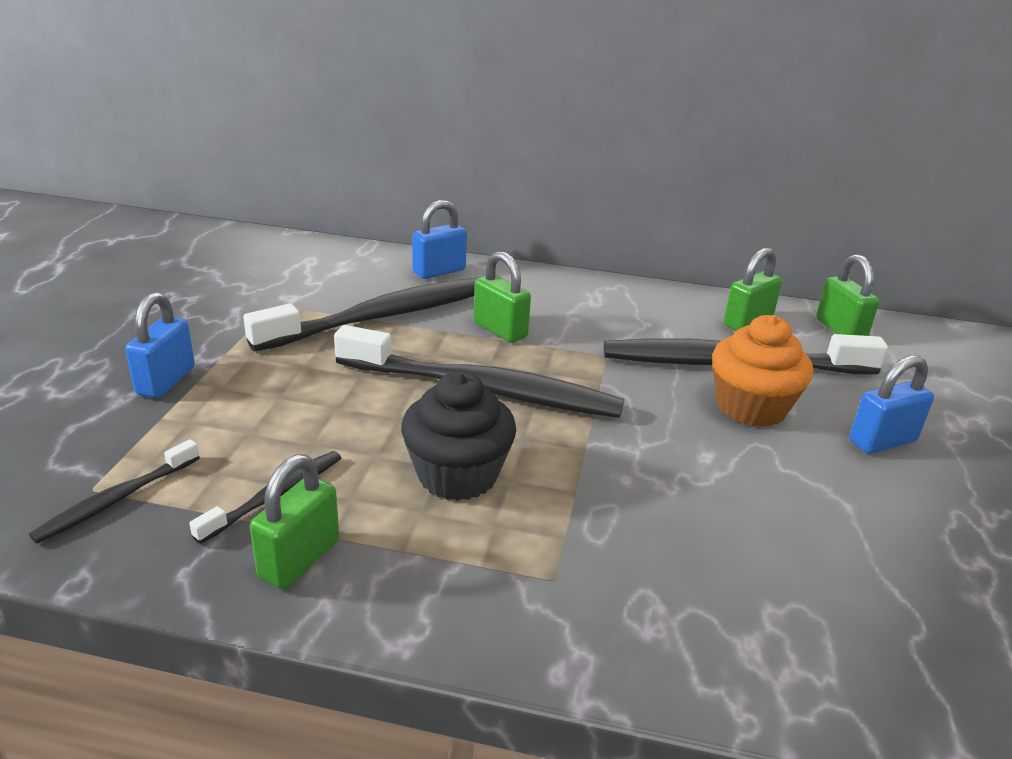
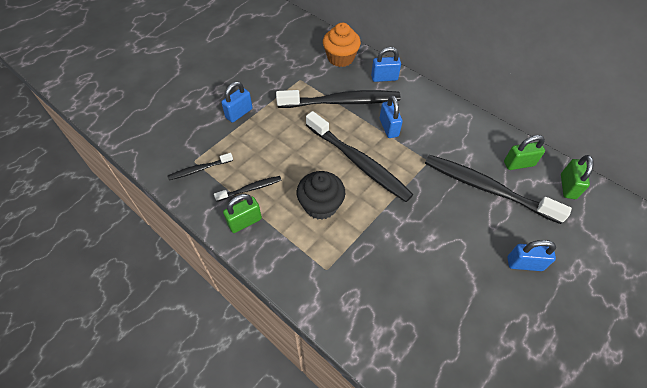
camera: 30 degrees right, 25 degrees up
(500, 330) = (389, 127): green padlock -> blue padlock
(751, 407) = (474, 218): orange cupcake -> orange cupcake (340, 58)

